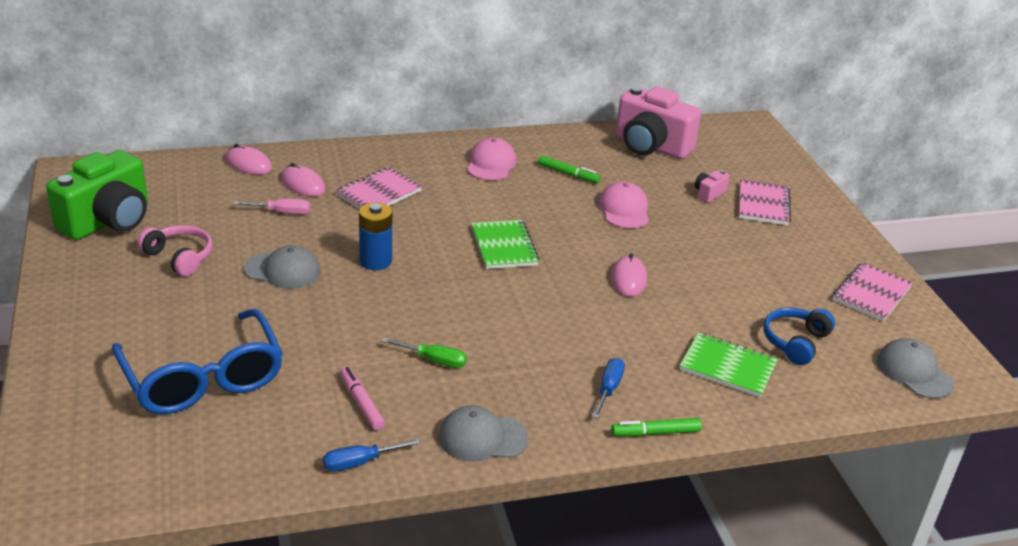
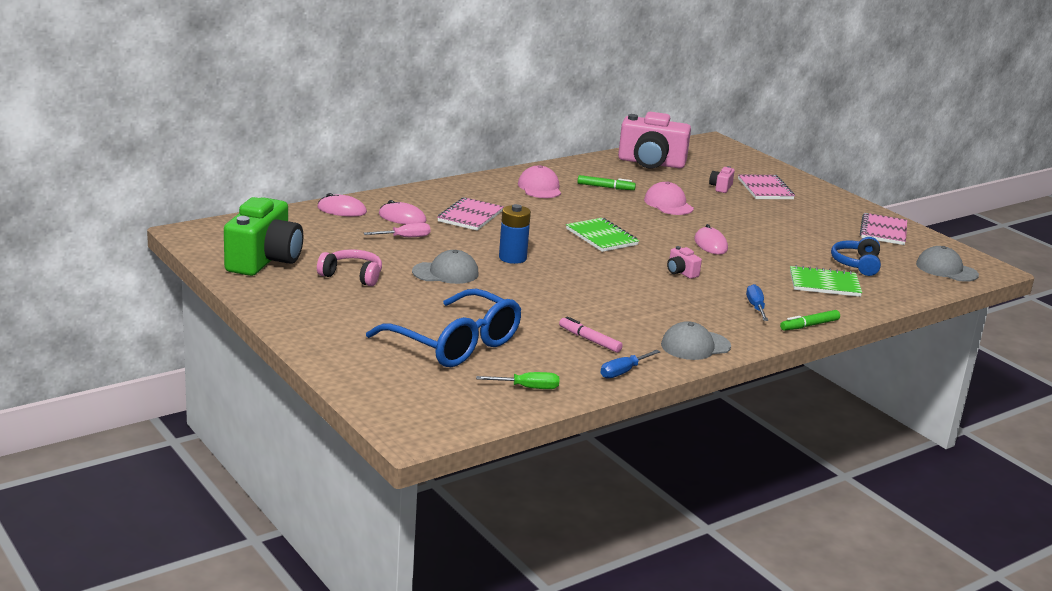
camera: 20 degrees left, 10 degrees down
(434, 360) = (617, 309): green screwdriver -> green screwdriver (527, 388)
(557, 317) = (681, 272): none -> pink camera

